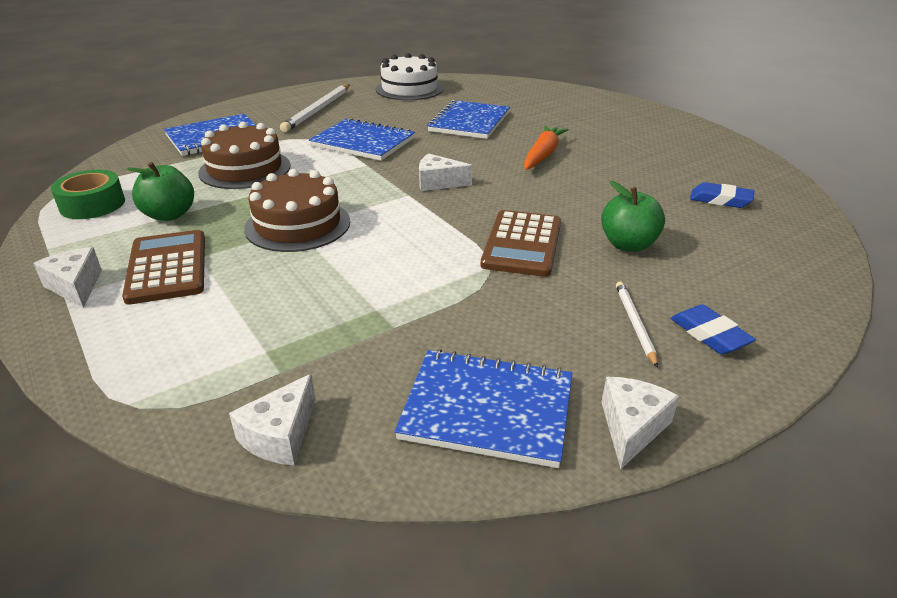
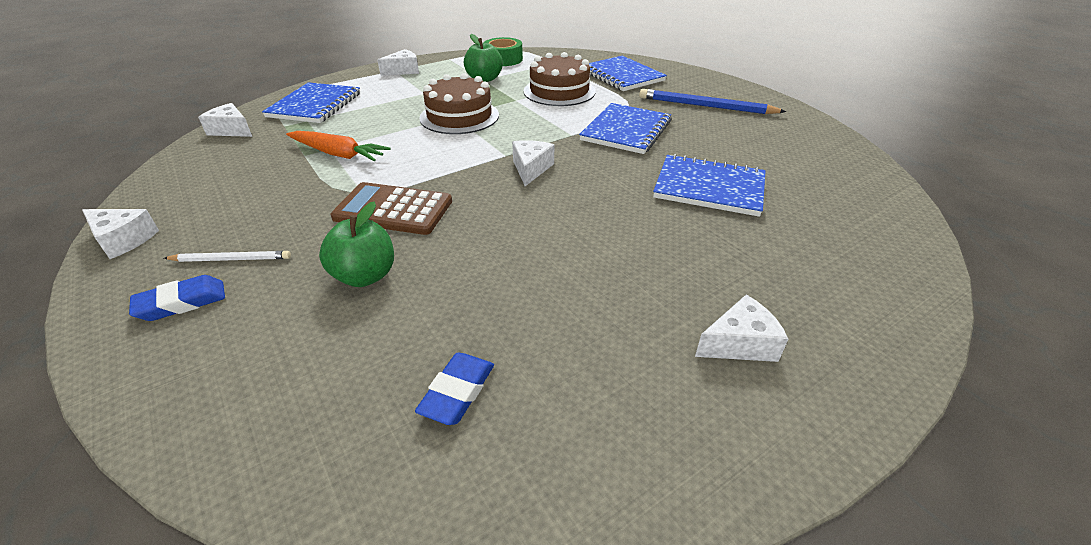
camera: 90 degrees right, 5 degrees up
(167, 267) = (414, 87): brown calculator -> none
(318, 110) = (705, 106): white pencil -> blue pencil
(409, 89) = (811, 148): white cake -> none
(487, 409) = (194, 186): blue notebook -> blue notebook (315, 105)
(543, 155) = (611, 236): orange carrot -> orange carrot (338, 154)
(635, 130) = (739, 343): none -> white cheese

